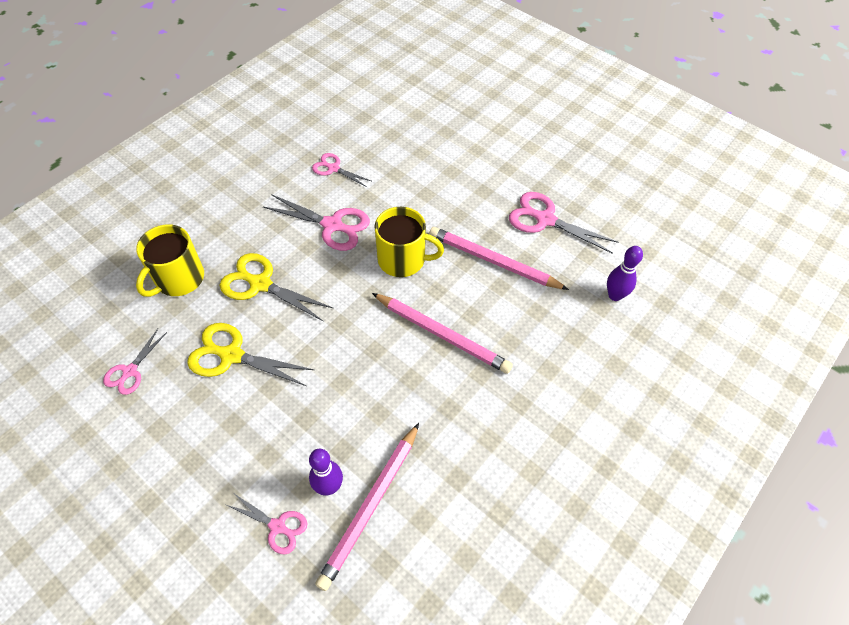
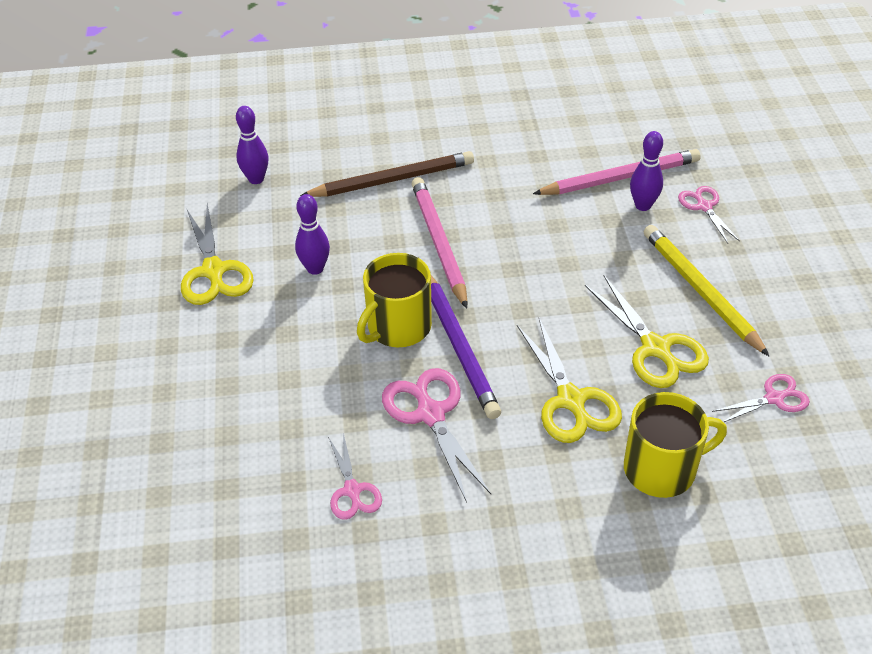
camera: 135 degrees left, 10 degrees down
(228, 428) = (700, 291): none -> yellow pencil
(355, 272) = (459, 346): none -> purple pencil
(403, 259) = (398, 327): yellow mug -> yellow mug turned 105 degrees counterclockwise
(493, 261) = (315, 268): pink pencil -> purple bowling pin
(532, 364) = (392, 180): none -> brown pencil
(545, 219) = (213, 271): pink scissors -> yellow scissors

